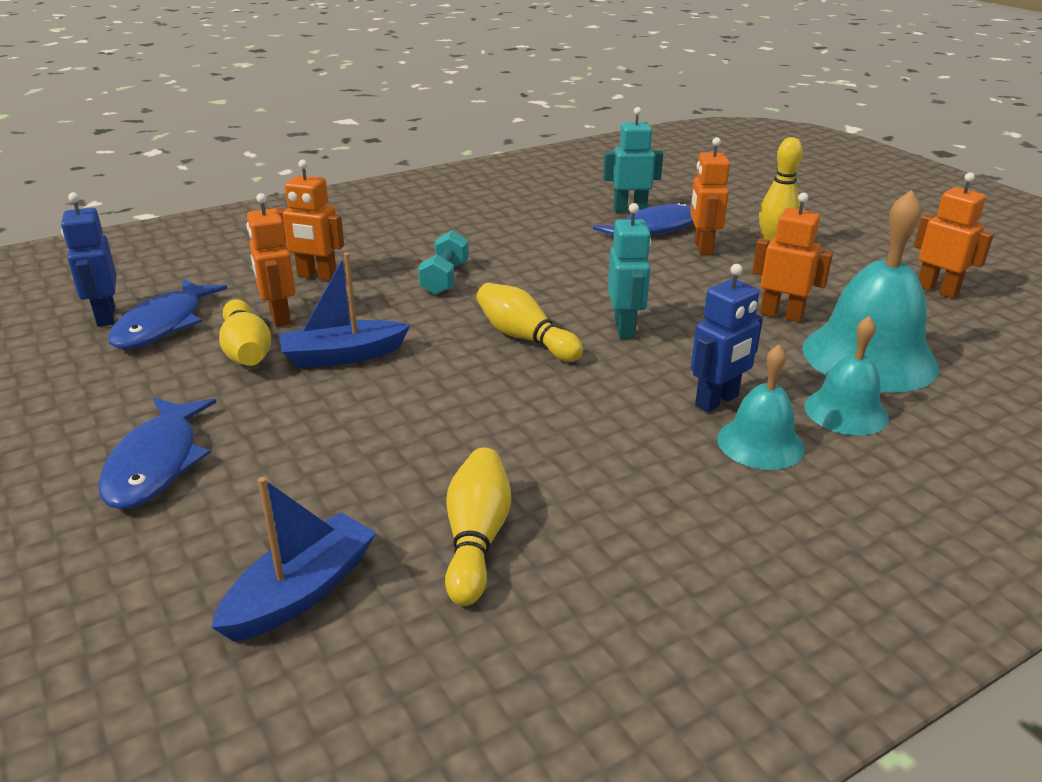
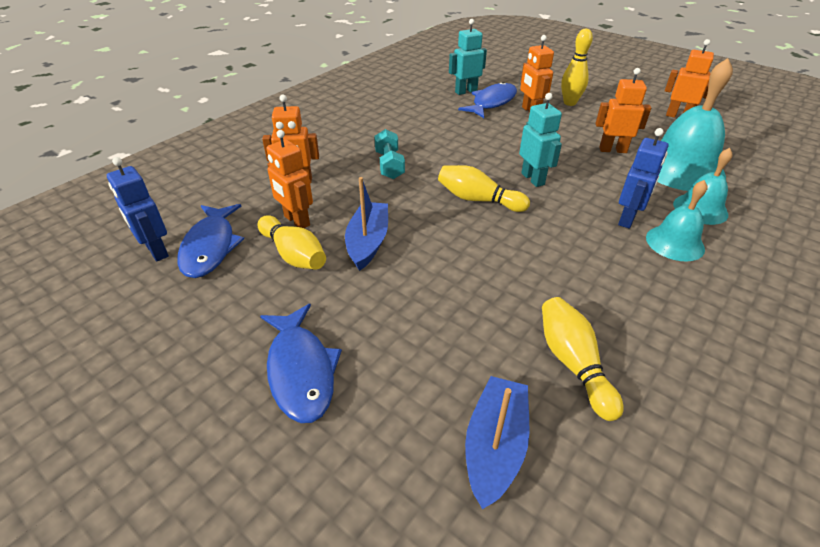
camera: 20 degrees left, 10 degrees up
(342, 356) = (368, 242): blue boat -> blue boat turned 135 degrees clockwise

